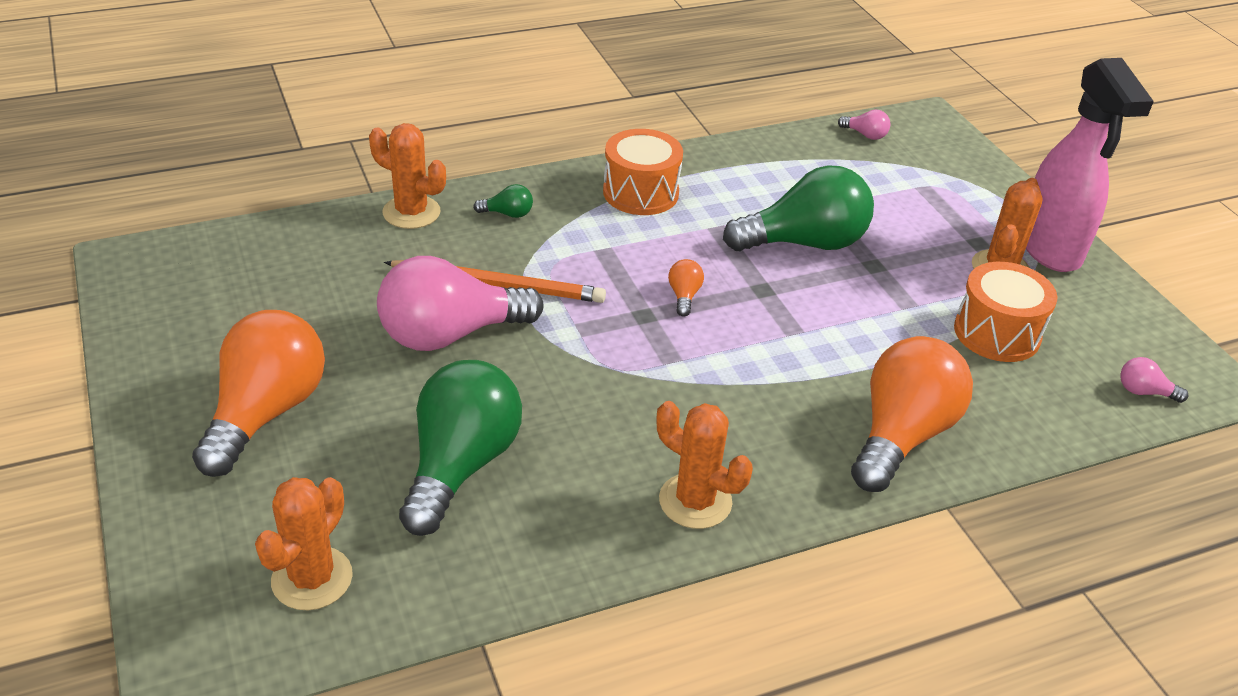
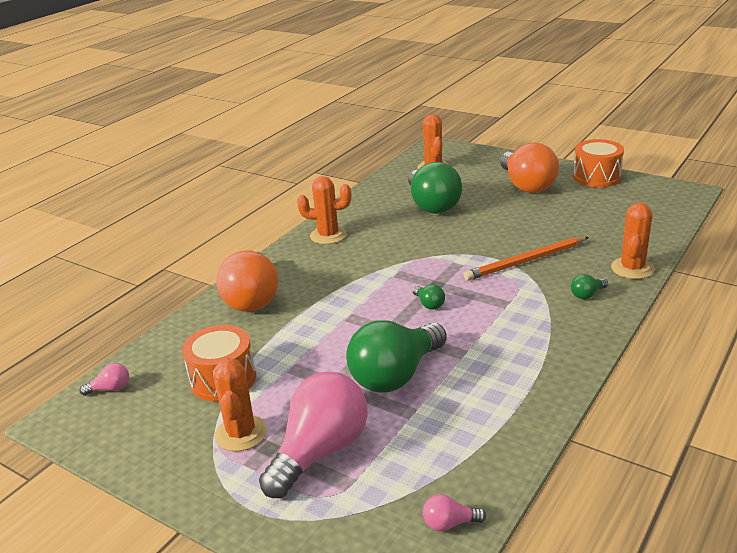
camera: 150 degrees right, 10 degrees down
(411, 212) = (632, 268): orange cactus -> orange cactus turned 60 degrees counterclockwise
(450, 334) = (510, 235): pink light bulb -> pink light bulb (320, 451)
(640, 193) = (540, 351): orange drum -> orange drum (596, 177)
(684, 296) = (429, 304): orange light bulb -> green light bulb
(1050, 249) = (206, 476): pink spray bottle -> none

